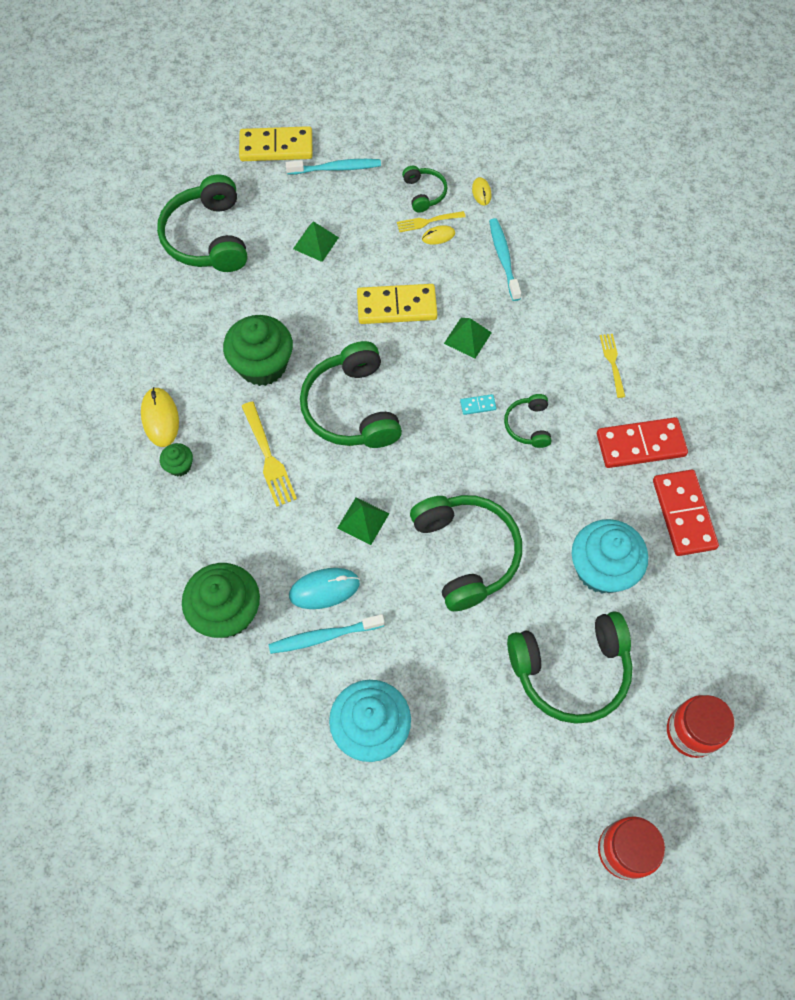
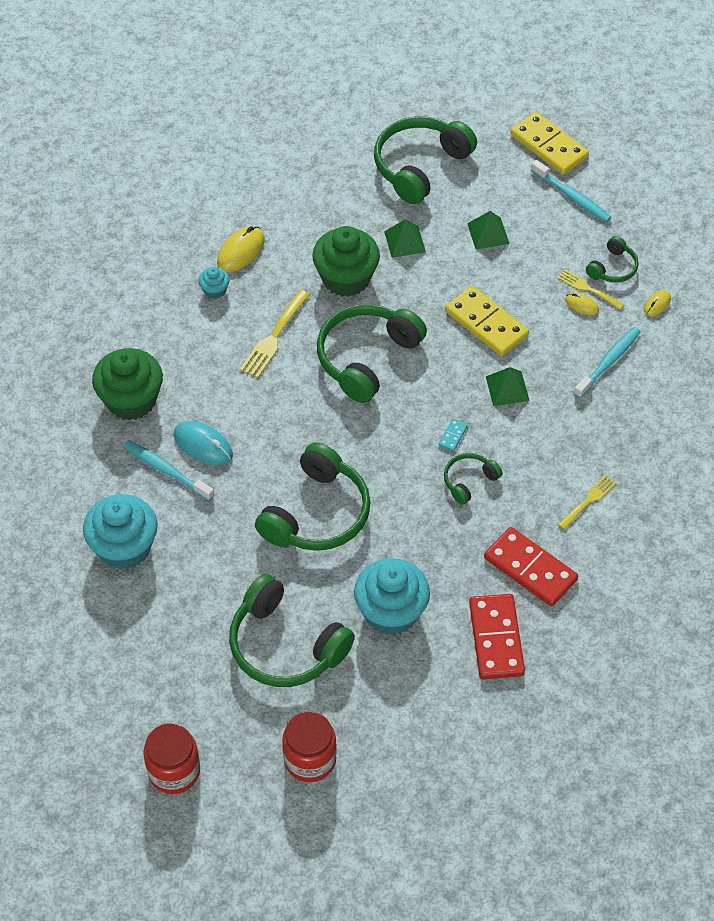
camera: 50 degrees right, 10 degrees down
(179, 466) = (215, 290): green cupcake -> turquoise cupcake
(363, 520) = (280, 430): green pyramid -> green pyramid (405, 241)
(478, 405) = (452, 436): turquoise domino -> turquoise domino turned 75 degrees clockwise
(683, 514) = (496, 638): red domino -> red domino turned 45 degrees counterclockwise

